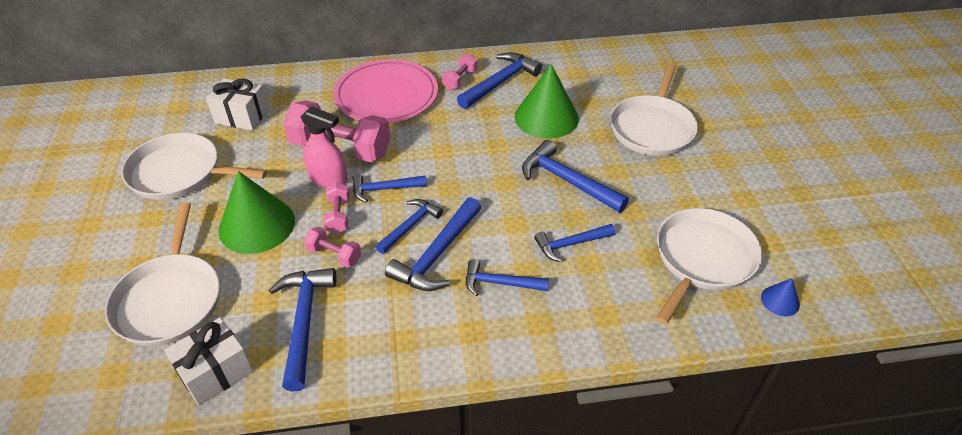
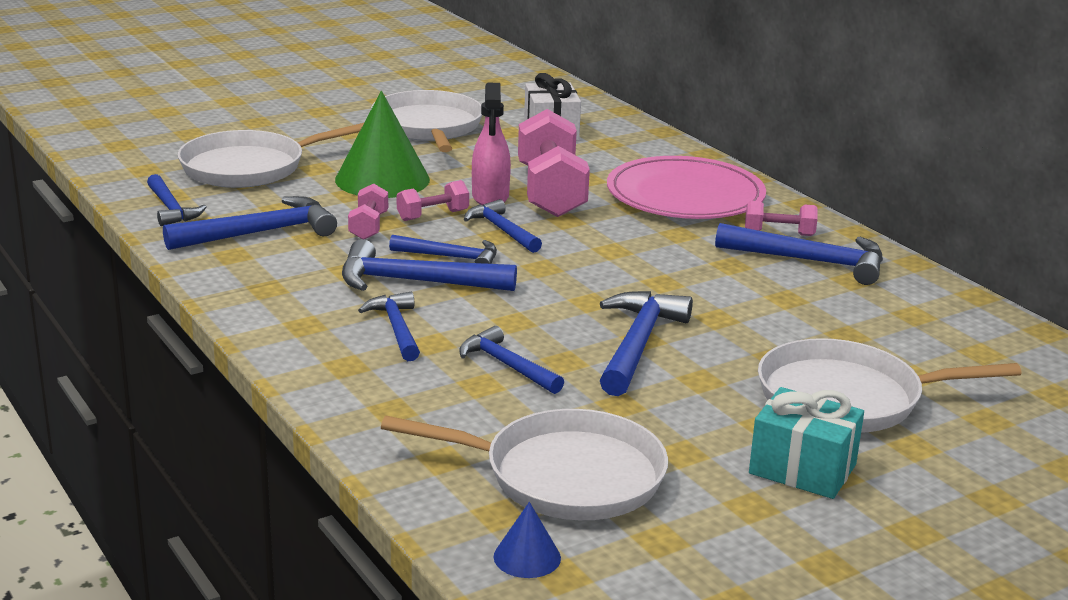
camera: 65 degrees right, 20 degrees down
(215, 372) = (171, 208): white gift -> blue hammer
(546, 117) = (768, 307): green cone -> none
(716, 169) = (802, 469): none -> turquoise gift

